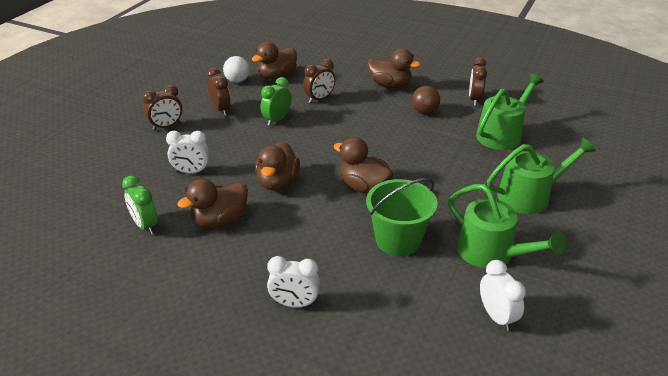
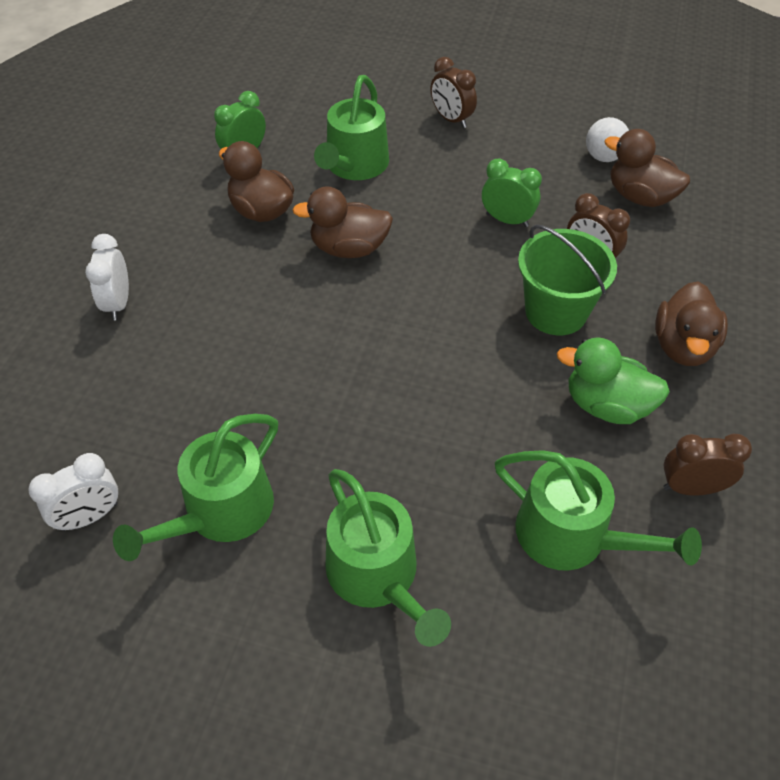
camera: 80 degrees right, 15 degrees up
(191, 172) = (354, 165): white clock -> green watering can
(221, 110) = (512, 158): brown clock -> none
(363, 187) = (357, 342): brown duck -> none
(398, 240) = (240, 393): green bucket -> green bucket (556, 312)
(424, 112) = (606, 405): brown ball -> green duck

